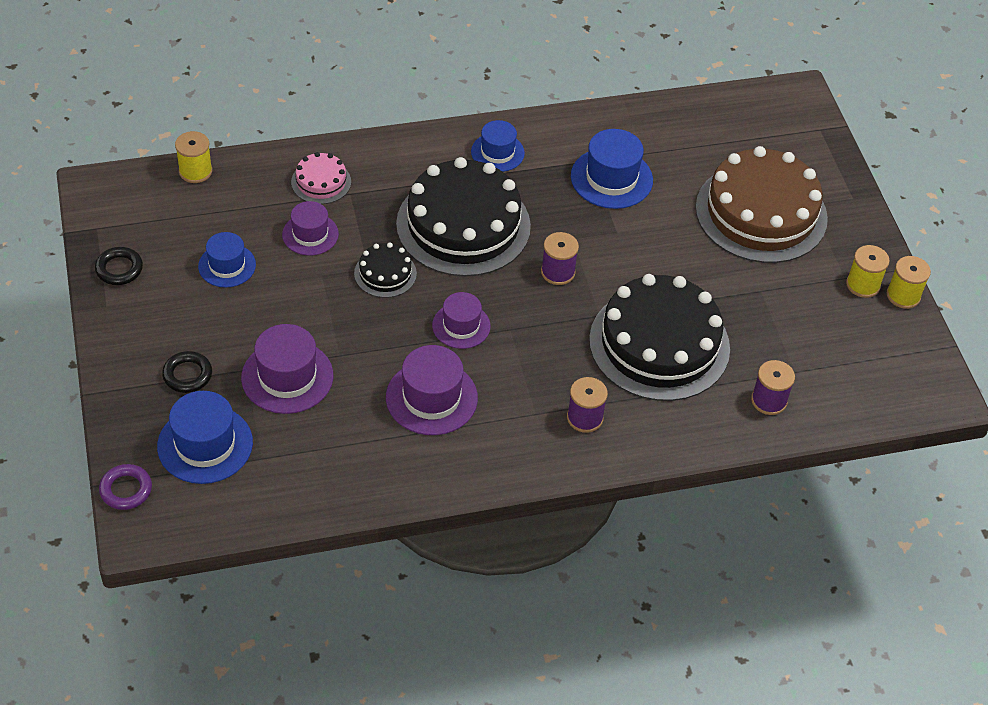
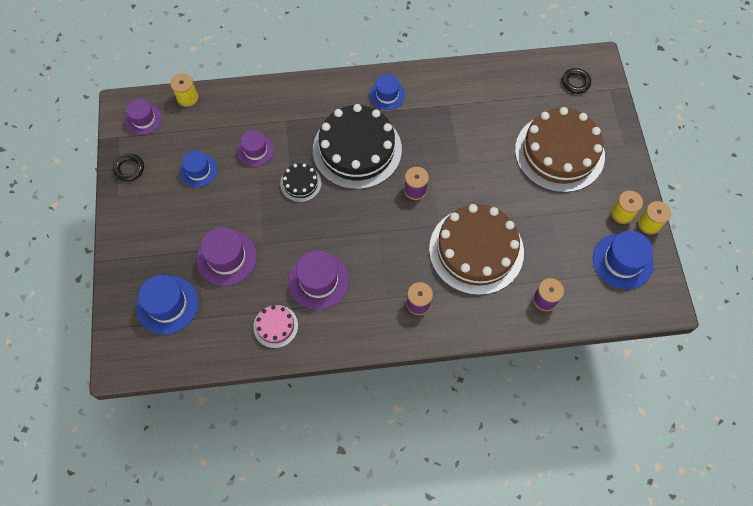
camera: 10 degrees right, 15 degrees up
(126, 490) = (113, 335): purple ring -> none
(187, 375) = (163, 251): black ring -> black ring (575, 82)
(321, 182) = (268, 111): pink cake -> pink cake (275, 326)
(461, 326) = (345, 227): purple hat -> purple hat (143, 119)
(611, 178) = (461, 119): blue hat -> blue hat (622, 261)
(659, 344) = (476, 250): black cake -> brown cake

